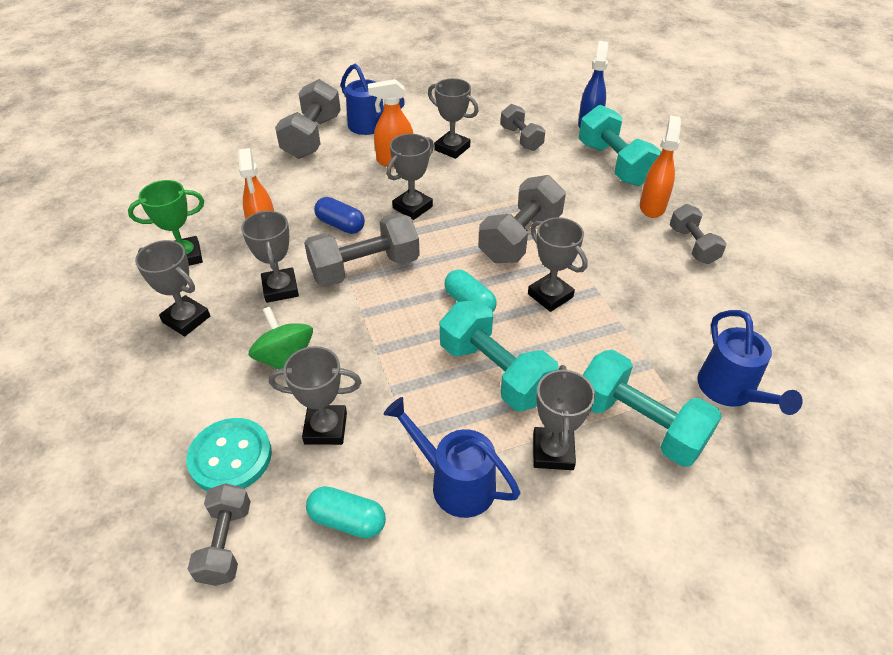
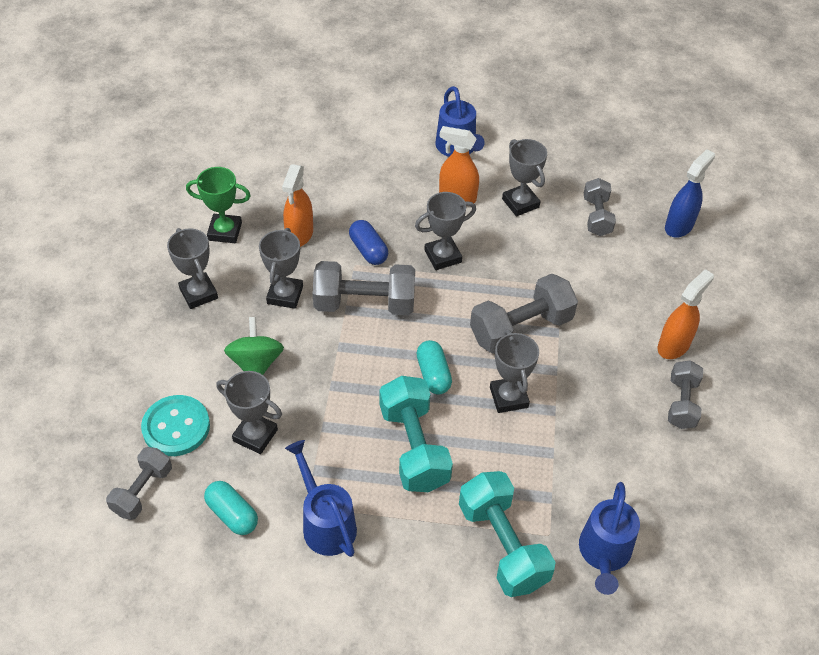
camera: 25 degrees right, 5 degrees up
(312, 137) = (396, 141): grey dumbbell -> none
(553, 452) = (416, 535): grey trophy -> none
(614, 164) = (671, 282): turquoise dumbbell -> none

